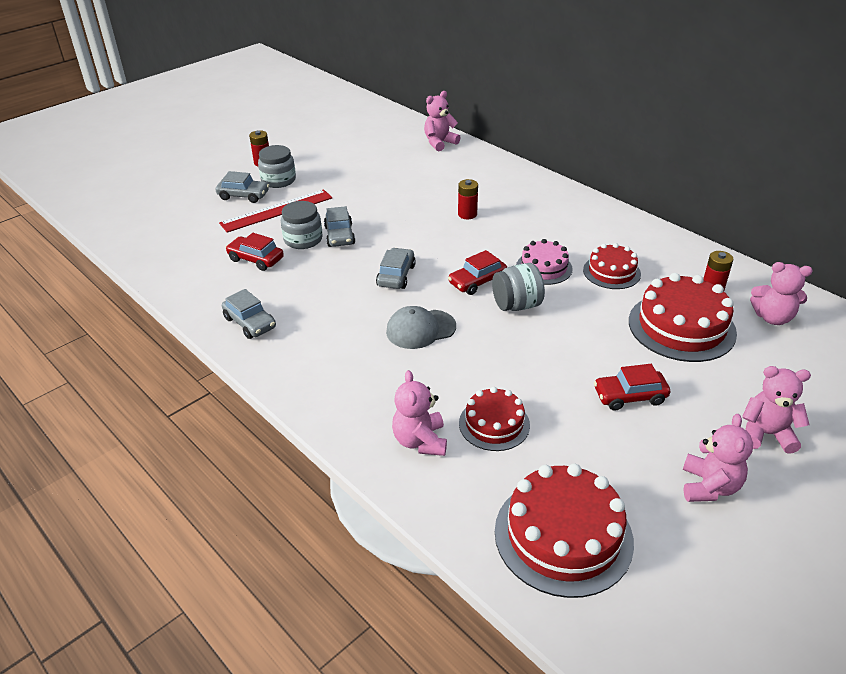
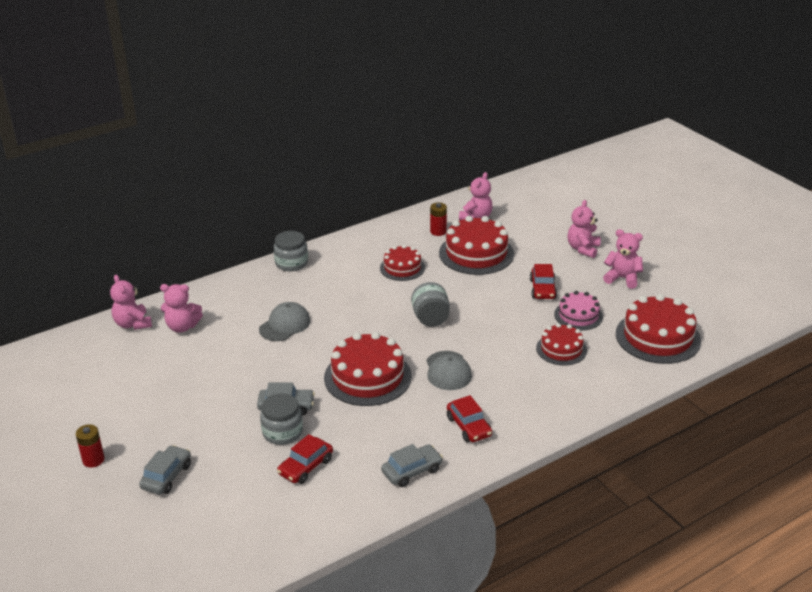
camera: 80 degrees left, 5 degrees down
(277, 210) = (214, 450): red ruler -> none
(278, 180) = (146, 447): grey jar -> grey jar (291, 263)
(396, 275) = (367, 377): grey car -> red cake
(420, 441) = (574, 384): pink teddy bear -> pink teddy bear (182, 327)
(467, 214) = (285, 325): red battery -> grey cap
(477, 281) = (392, 333): red car -> red car (469, 427)
(544, 268) = (385, 298): pink cake -> pink cake (578, 315)

